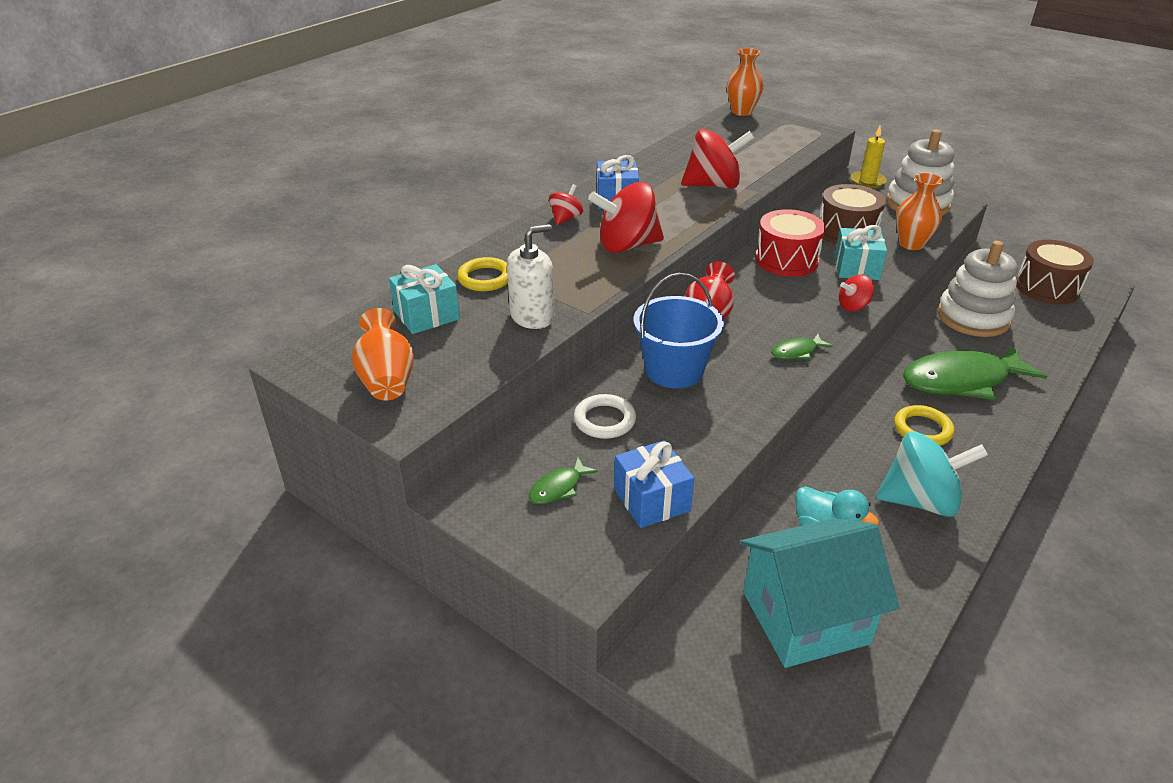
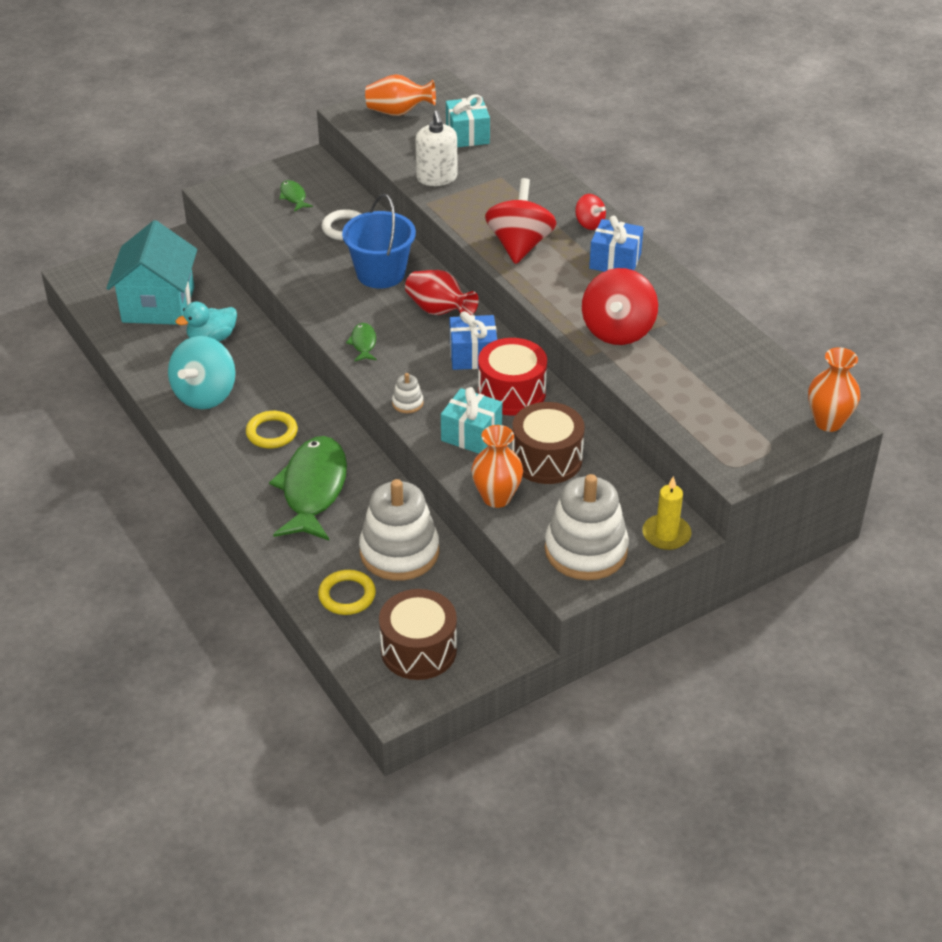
camera: 110 degrees right, 5 degrees up
(485, 278) = (505, 166): yellow ring -> yellow ring (347, 595)
(651, 500) = (257, 228): blue gift -> blue gift (473, 355)
(853, 306) = (407, 403): red spinning top -> white stacking toy

